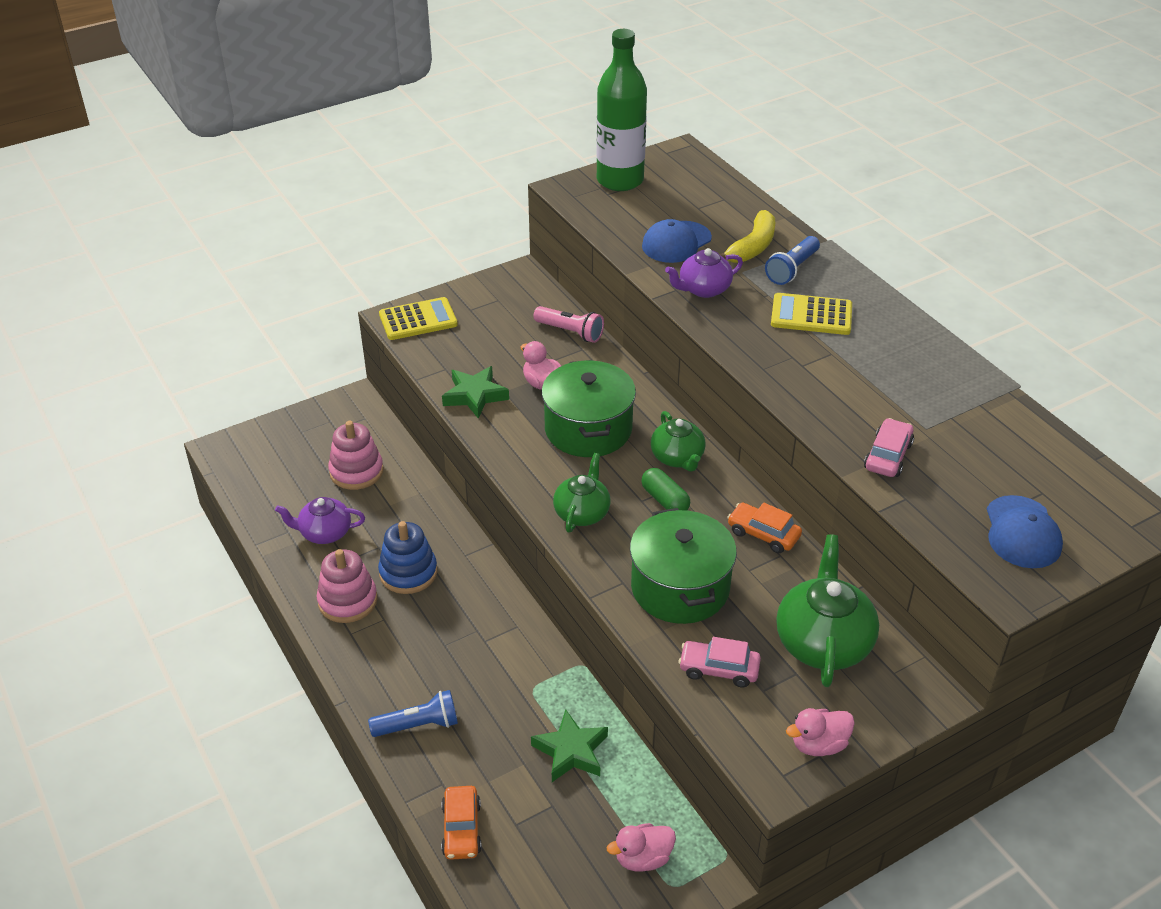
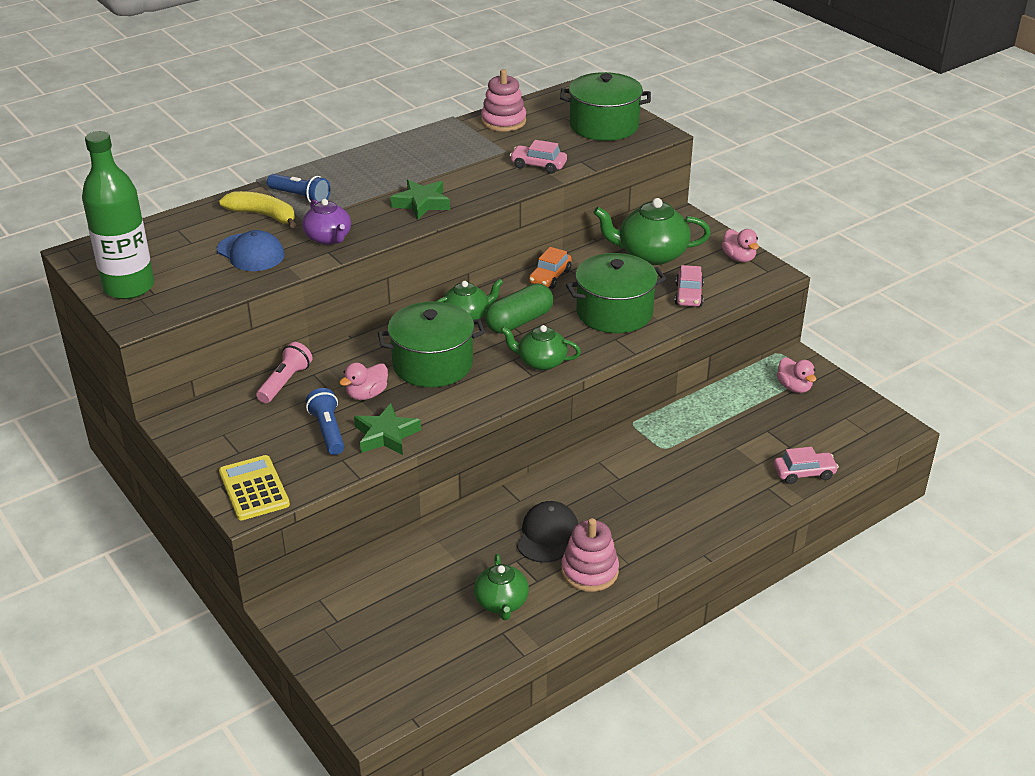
camera: 95 degrees left, 5 degrees down
(324, 533) = (501, 603): purple teapot -> green teapot
(356, 471) = (408, 592): pink stacking toy -> pink stacking toy (503, 121)
(408, 573) = (547, 535): blue stacking toy -> black cap
(418, 725) = (717, 507): blue flashlight -> blue flashlight (328, 431)
(461, 829) = (804, 473): orange car -> pink car
(571, 751) = (717, 424): green star -> green star (422, 203)
(665, 500) = (519, 321): green capsule -> green capsule, size x1.51
(811, 315) = (368, 190): yellow calculator -> none
(1022, 532) = (604, 126): blue cap -> green pot

